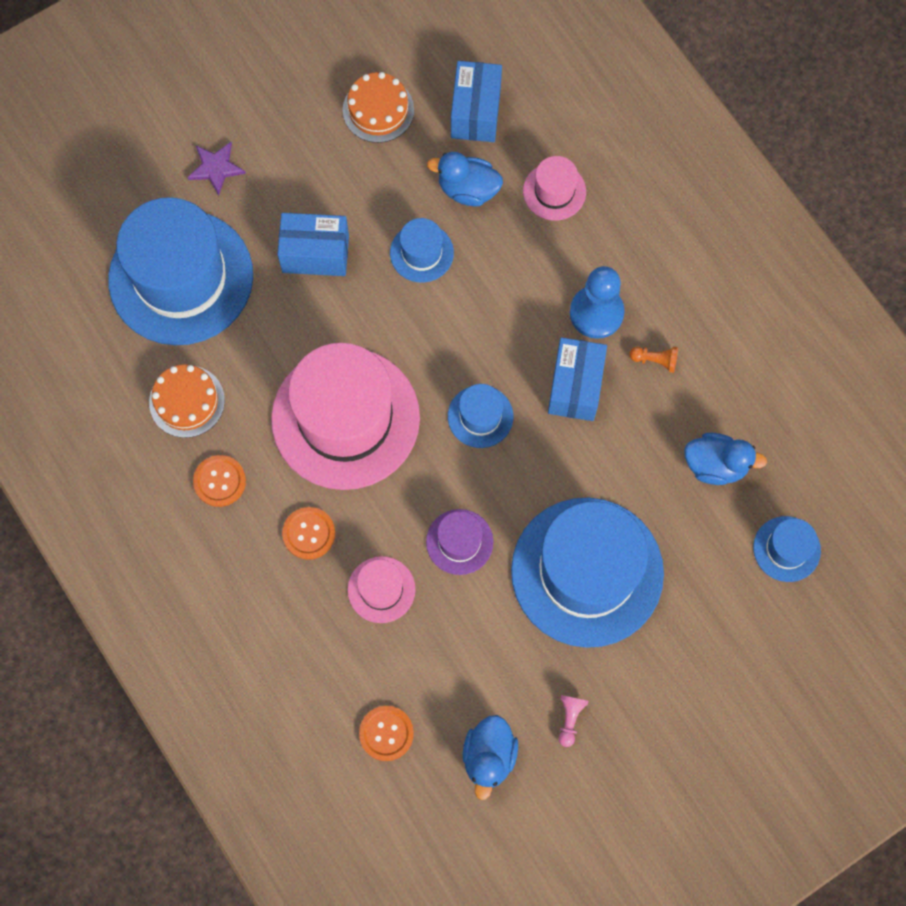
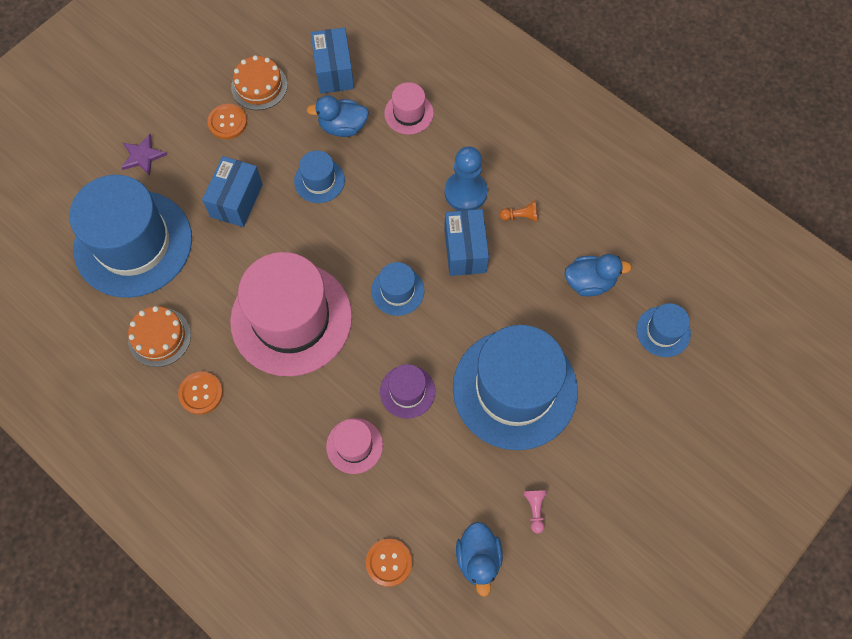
camera: 15 degrees left, 5 degrees down
(309, 533) = (284, 416): orange button -> orange button (227, 122)
(315, 253) = (236, 200): blue box -> blue box turned 60 degrees counterclockwise

